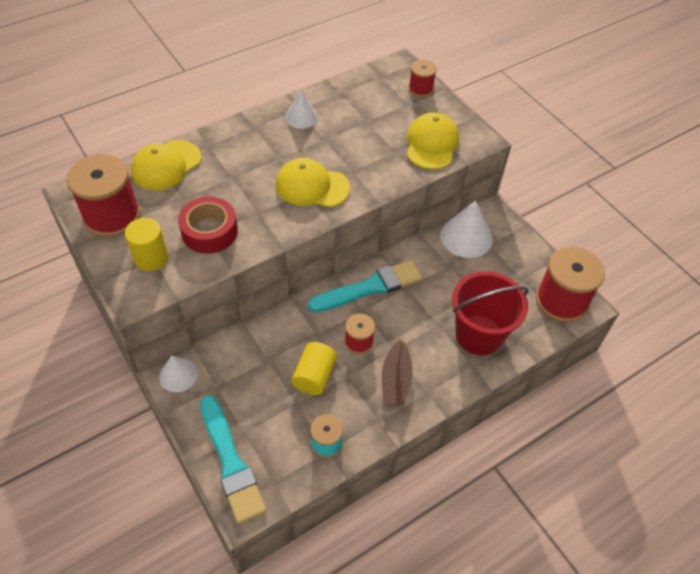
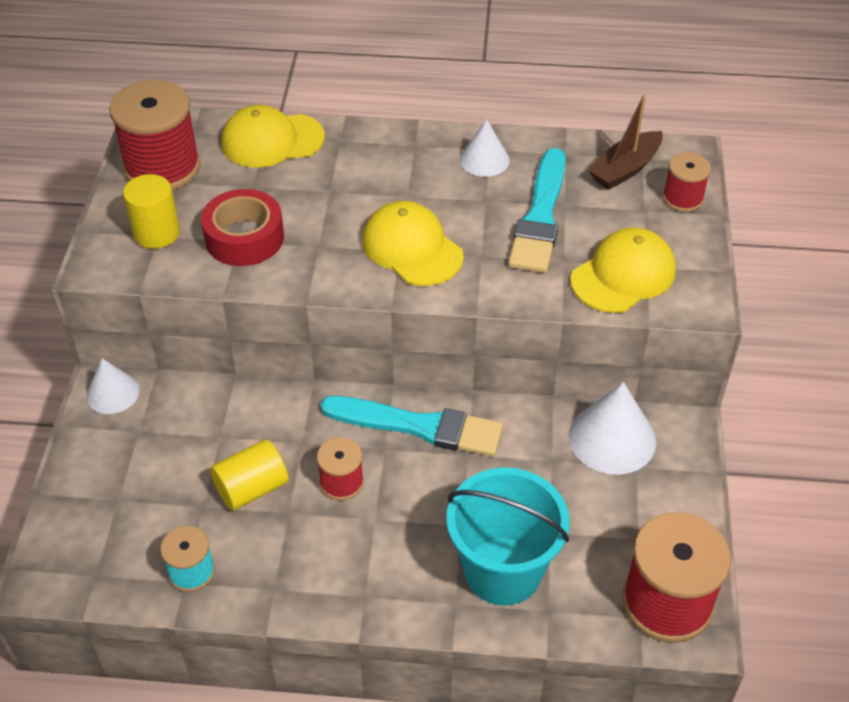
camera: 40 degrees right, 5 degrees down
(231, 462) = (74, 522): turquoise brush -> turquoise brush (540, 217)
(396, 380) = (341, 555): brown boat -> brown boat (625, 169)
(479, 335) = (502, 571): red bucket -> turquoise bucket

